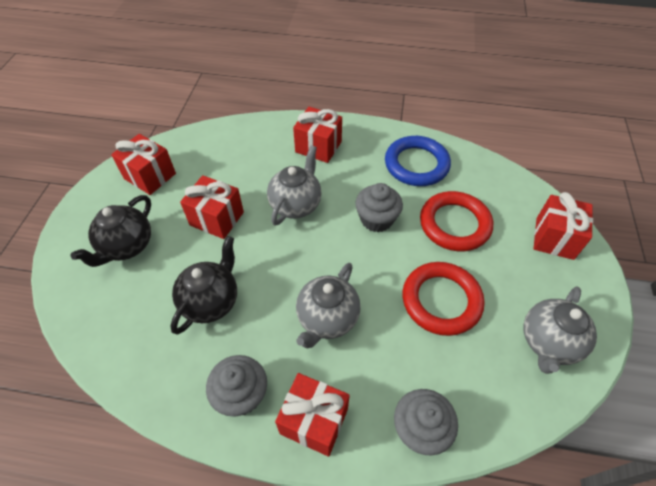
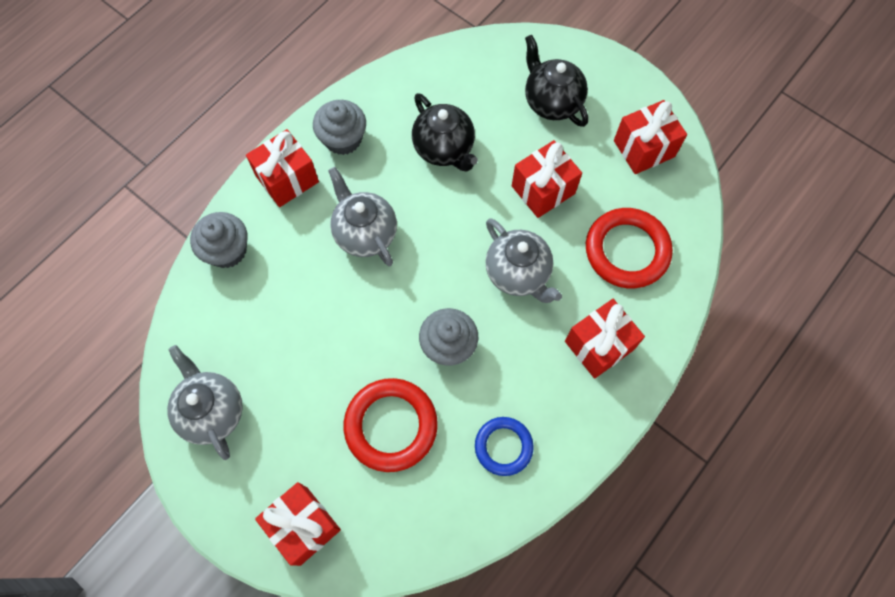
camera: 120 degrees right, 15 degrees up
(416, 164) = (503, 446): blue ring -> blue ring, size x0.62
(441, 300) = (316, 344): red ring -> red ring (627, 250)

